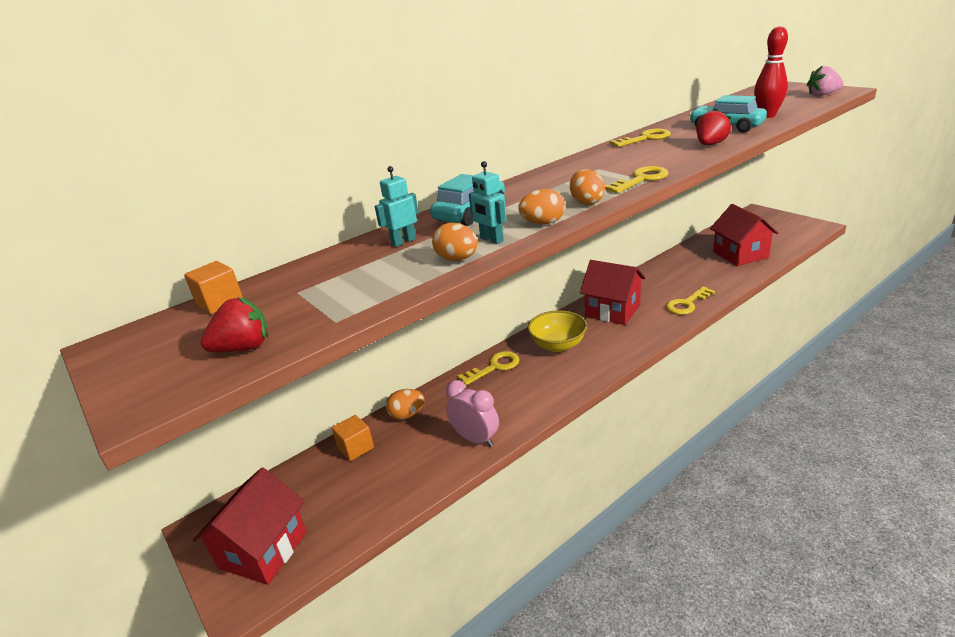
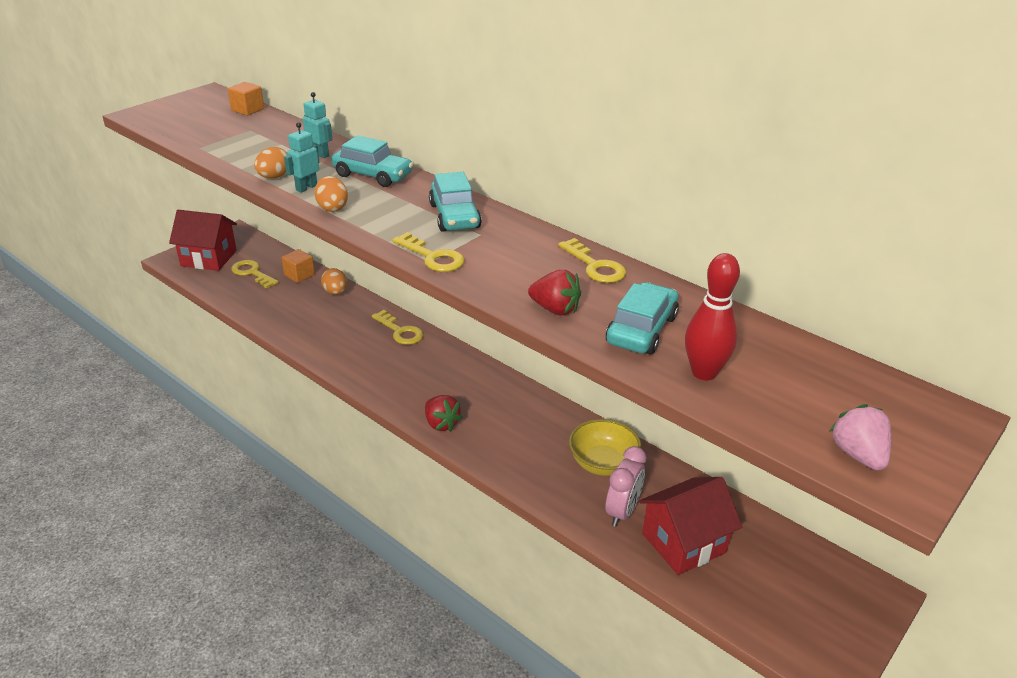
camera: 75 degrees right, 5 degrees up
(243, 348) = (181, 127): red strawberry -> red strawberry (441, 423)
(475, 439) = (297, 330): pink clock -> pink clock (622, 512)
(558, 345) = (436, 369): yellow bowl -> yellow bowl (602, 464)
(565, 178) = (454, 216): none -> turquoise car
(586, 202) = (376, 227): orange egg -> none
(612, 311) = (508, 408): red house -> none
(687, 304) = (526, 471): yellow key -> yellow key (252, 273)

